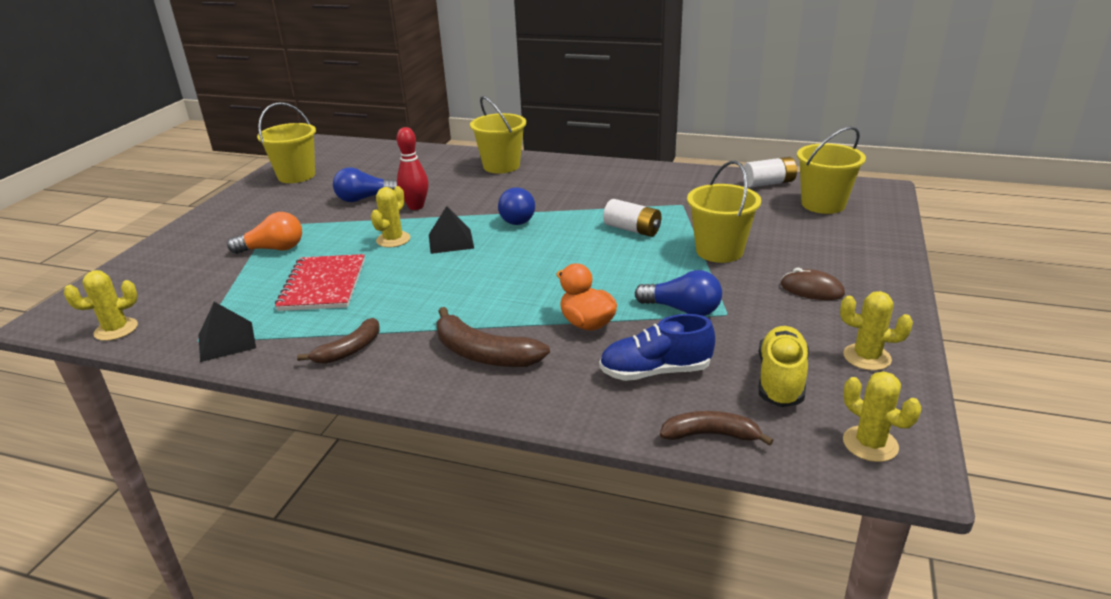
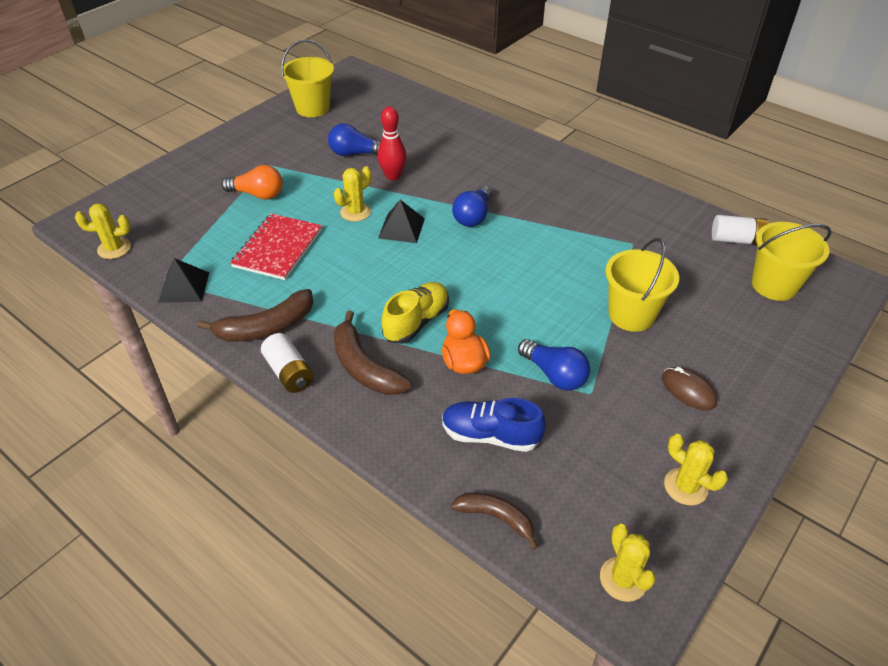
camera: 20 degrees right, 15 degrees up
(349, 350) = (266, 327): brown banana -> brown banana, size x1.53
(501, 166) = (493, 144): yellow bucket -> none
(632, 229) = (566, 262): white battery -> white battery (289, 372)
(781, 380) = (591, 483): yellow shoe -> yellow shoe (416, 322)

